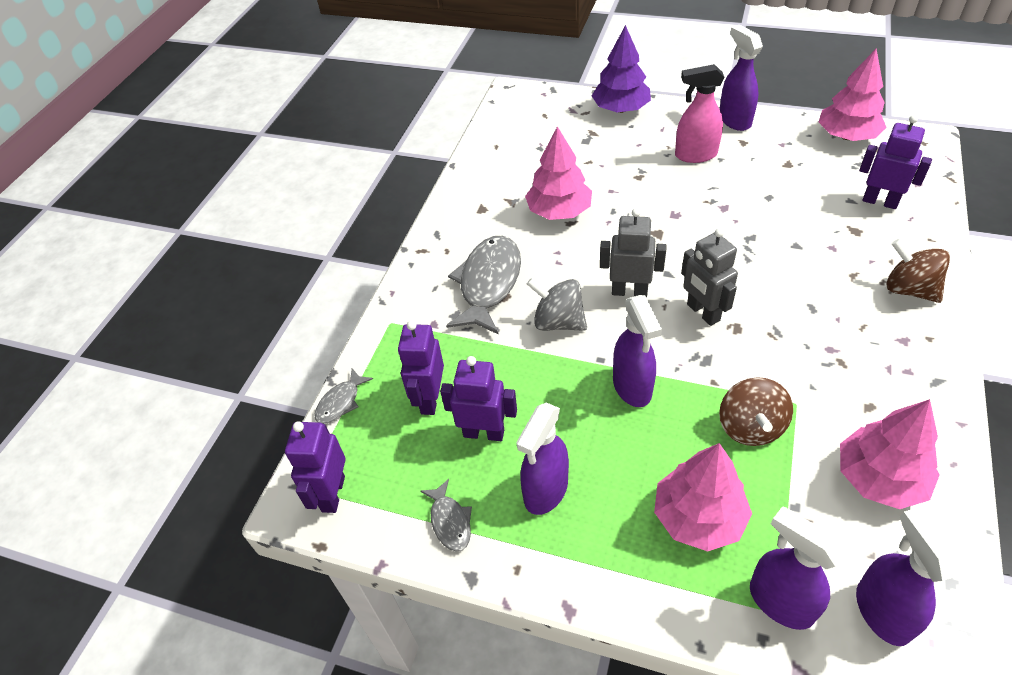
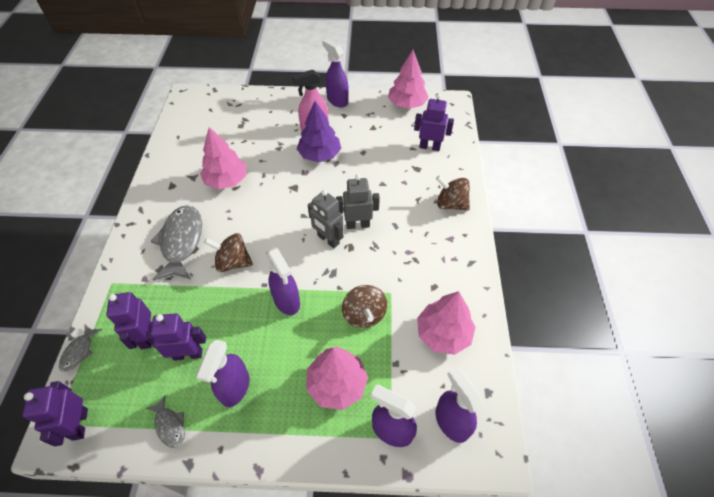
camera: 20 degrees left, 5 degrees up
(558, 322) = (233, 262): grey spinning top -> brown spinning top
(620, 109) = (262, 99): purple tree -> purple tree (319, 155)
(629, 291) = (279, 232): grey robot -> grey robot (357, 224)

